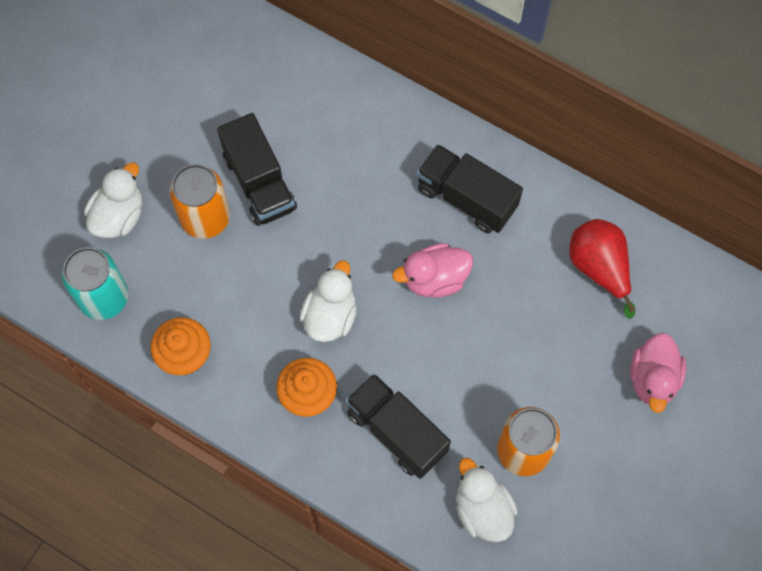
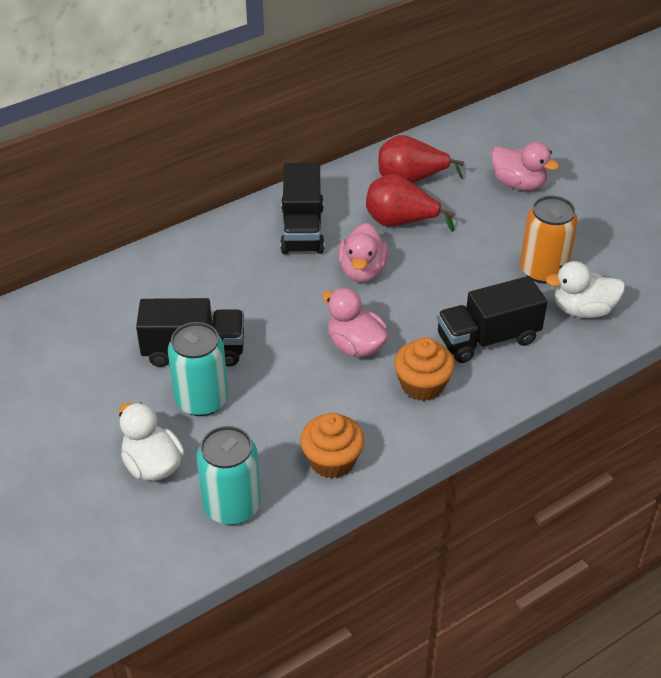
camera: 65 degrees left, 25 degrees down
(205, 218) = (202, 400): orange can -> turquoise can
(330, 315) = (355, 346): white duck -> pink duck
(466, 198) = (302, 229): black truck -> black truck turned 60 degrees counterclockwise
(526, 284) = (400, 222): none -> red pear

